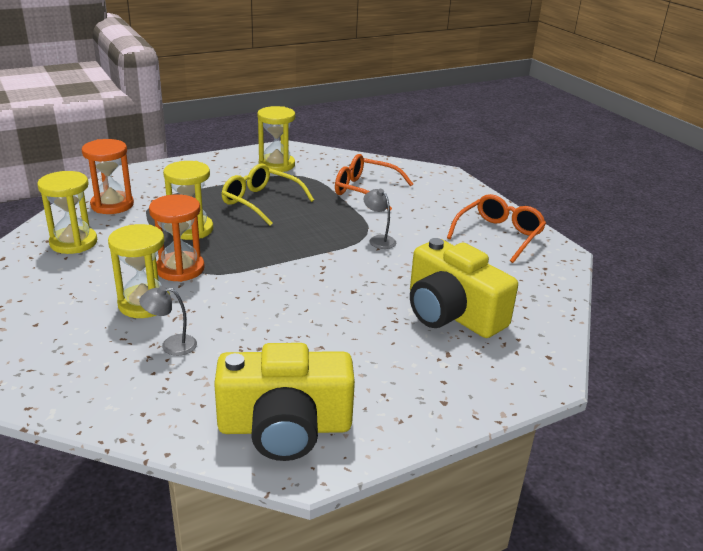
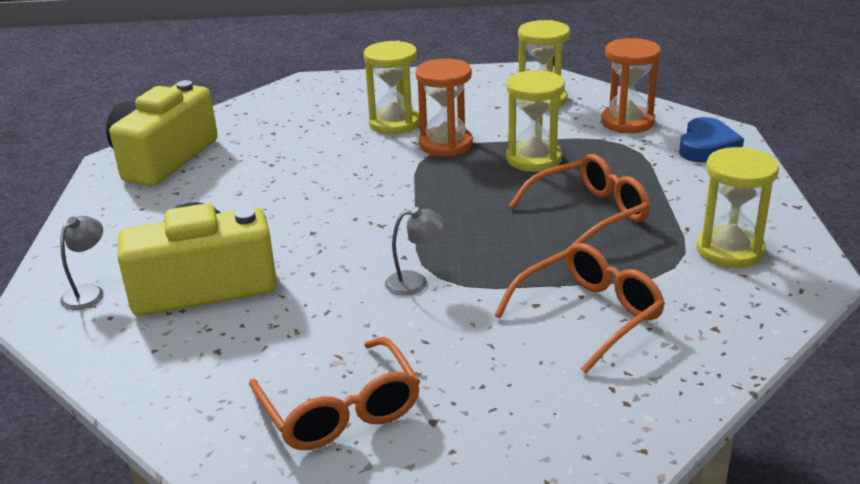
camera: 120 degrees right, 0 degrees up
(146, 177) = (707, 147): none -> blue heart
(171, 345) = (317, 129): grey lamp -> grey lamp (89, 292)
(261, 202) = (589, 214): yellow glasses -> orange glasses

